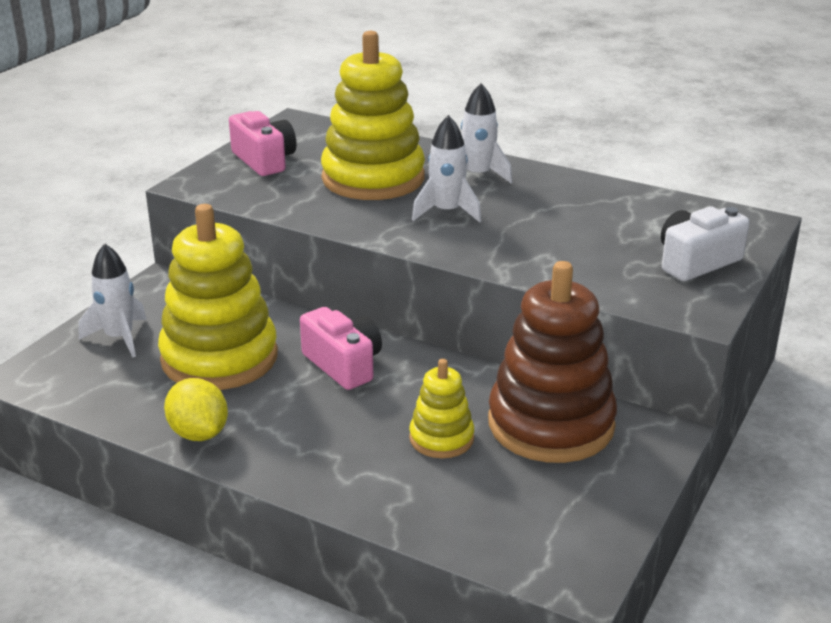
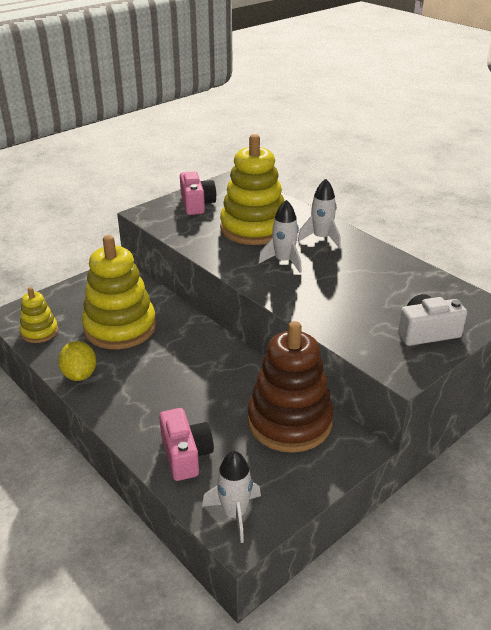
camera: 20 degrees right, 5 degrees up
(119, 338) = (74, 302): white rocket -> white rocket (234, 514)
(343, 365) = (187, 348): pink camera -> pink camera (185, 455)
(441, 438) = (215, 414): yellow stacking toy -> yellow stacking toy (39, 332)

